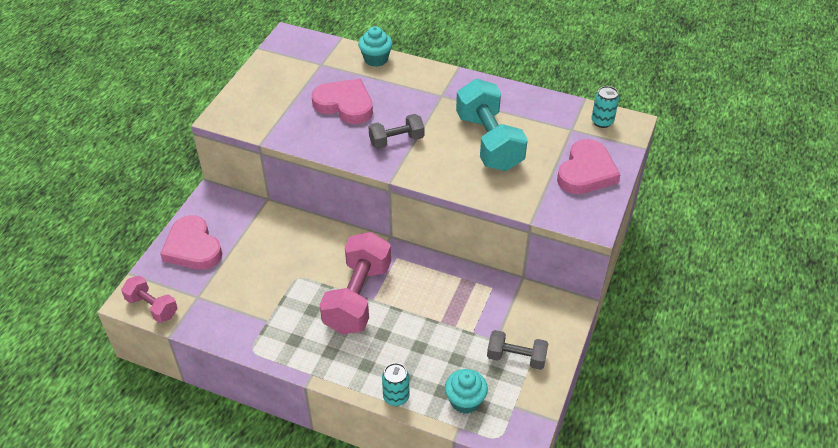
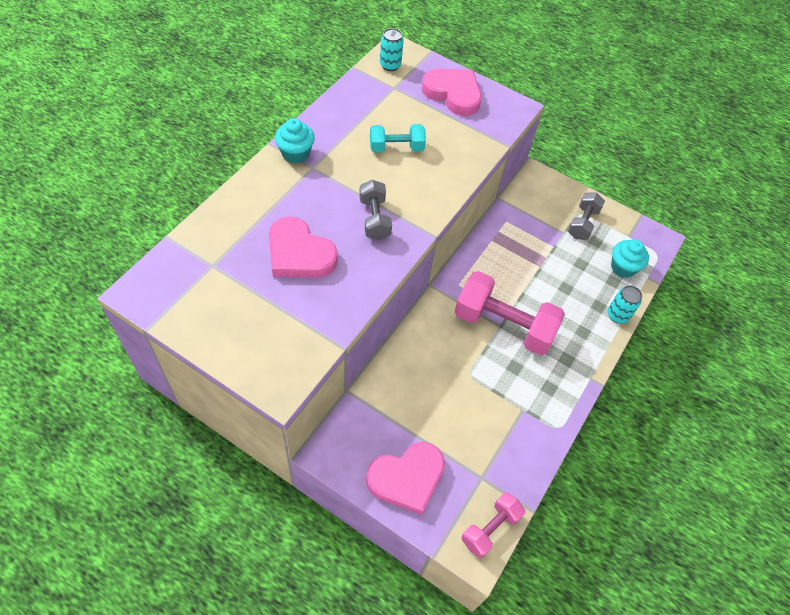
camera: 85 degrees left, 10 degrees up
(345, 104) = (299, 254): pink heart -> pink heart turned 90 degrees counterclockwise
(376, 59) = (226, 211): turquoise cupcake -> turquoise cupcake (295, 153)
(489, 142) = (396, 148): turquoise dumbbell -> turquoise dumbbell, size x0.55

